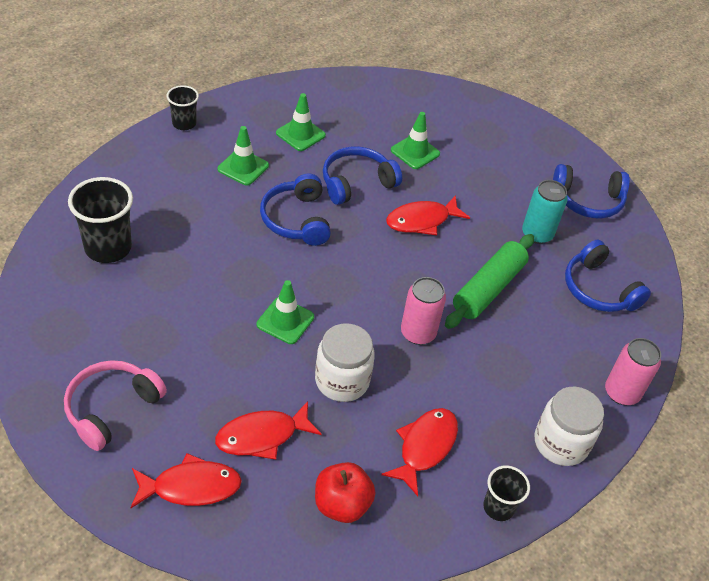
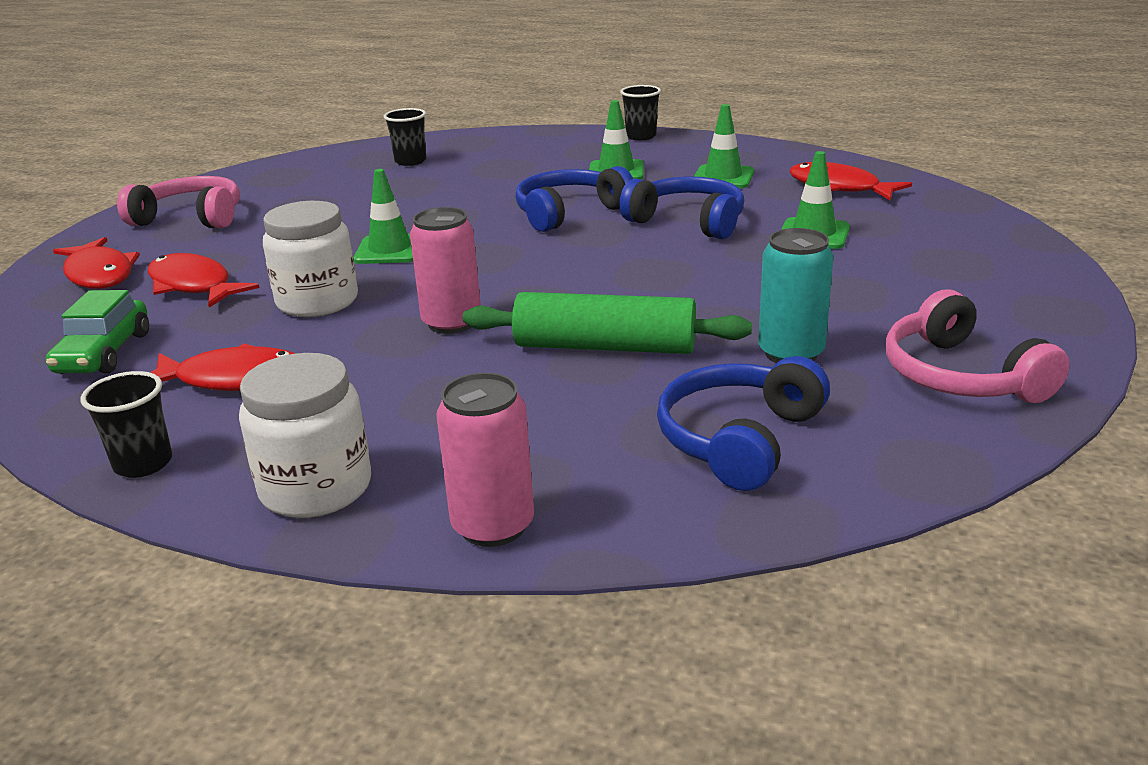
camera: 70 degrees right, 20 degrees down
(108, 248) = (410, 161): black cup -> black cup, size x0.59
(342, 504) = (104, 353): red apple -> green car
(421, 221) = (679, 271): red fish -> red fish (838, 188)
(588, 200) = (960, 376): blue headphones -> pink headphones

